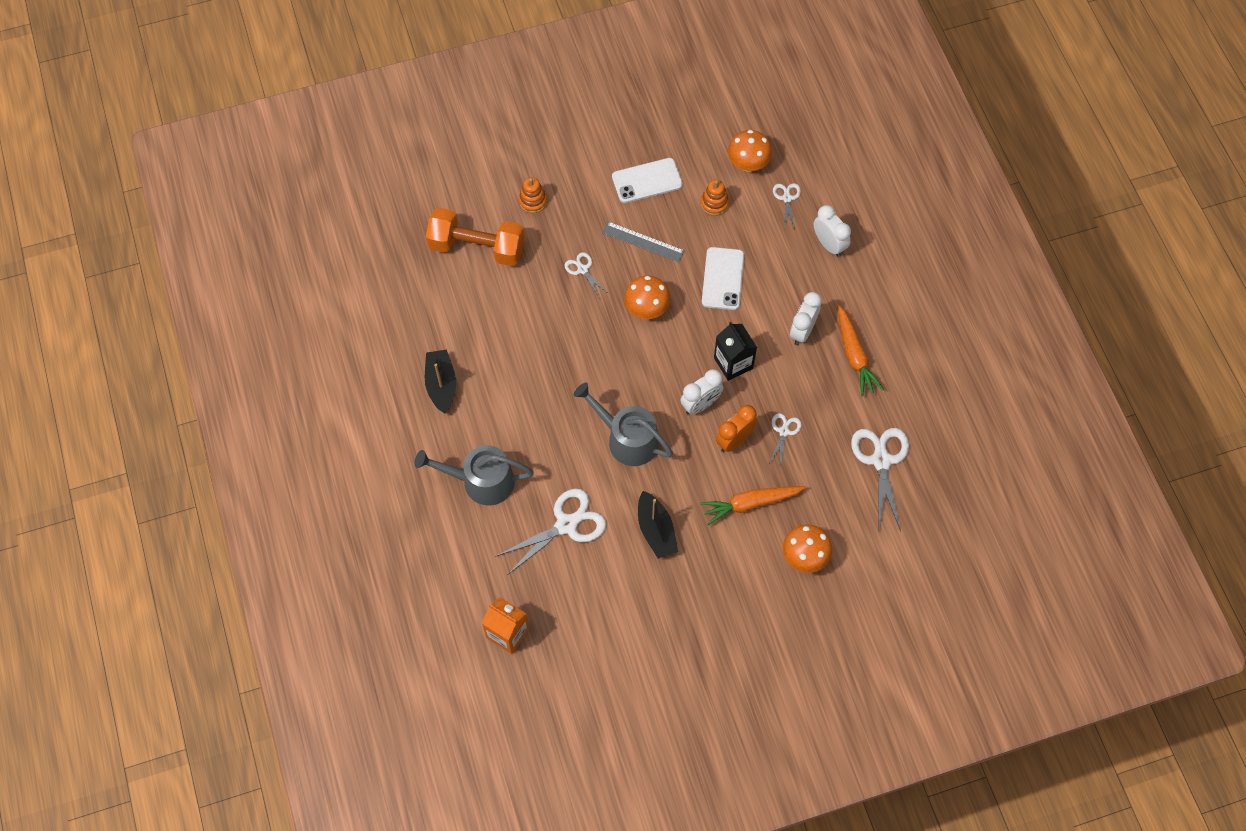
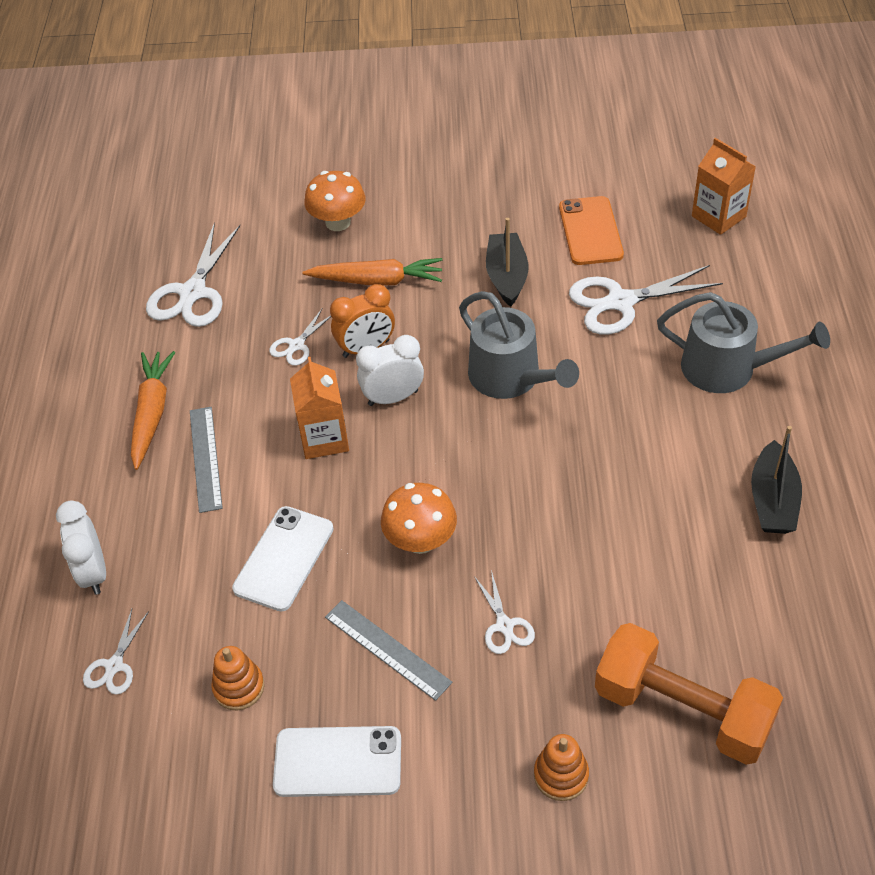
camera: 160 degrees left, 15 degrees down
(604, 593) = (590, 231): none -> orange phone
(733, 363) = (324, 438): black carton -> orange carton
(748, 163) = (144, 748): orange mushroom -> none
(802, 331) = (205, 458): white clock -> grey ruler

